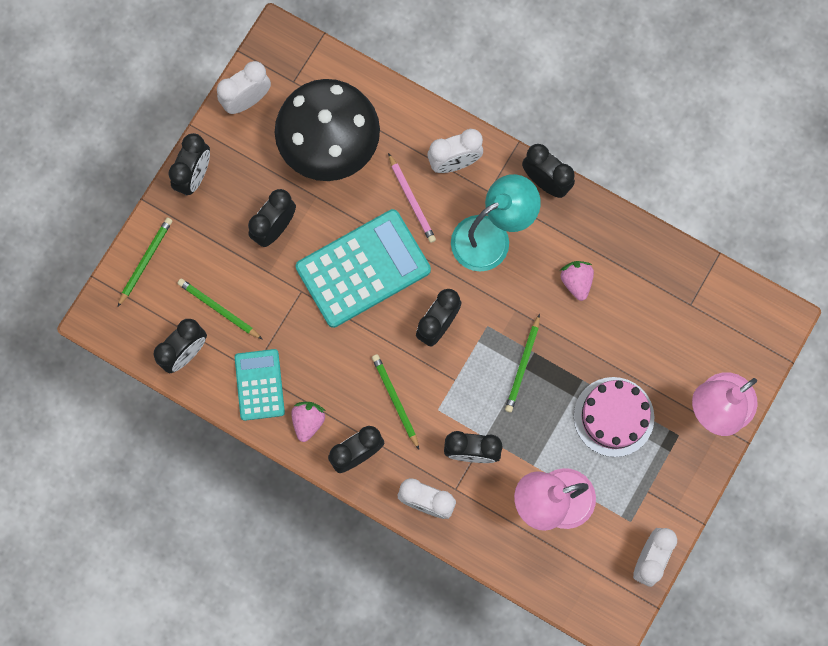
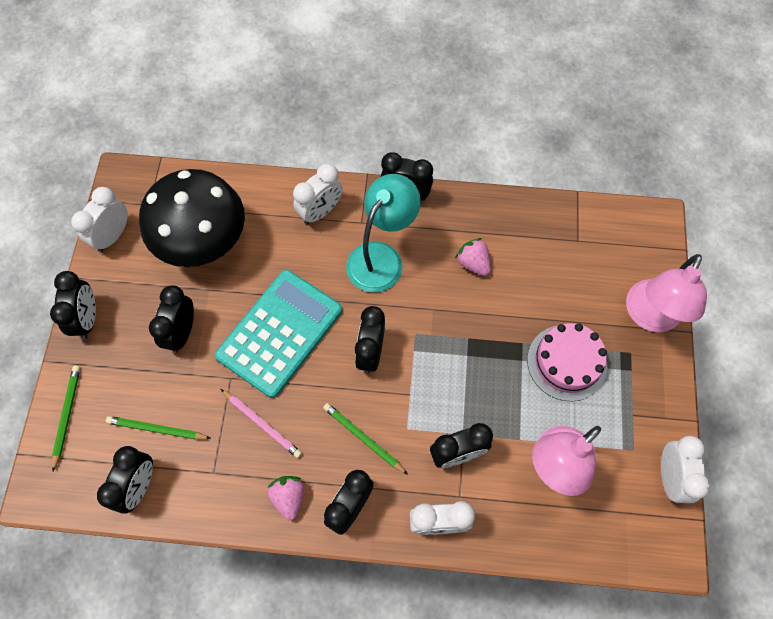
camera: 25 degrees left, 10 degrees down
(259, 385) = (226, 483): turquoise calculator -> none
(411, 200) = (297, 257): pink pencil -> pink pencil (262, 424)
(523, 365) = (464, 353): green pencil -> none

